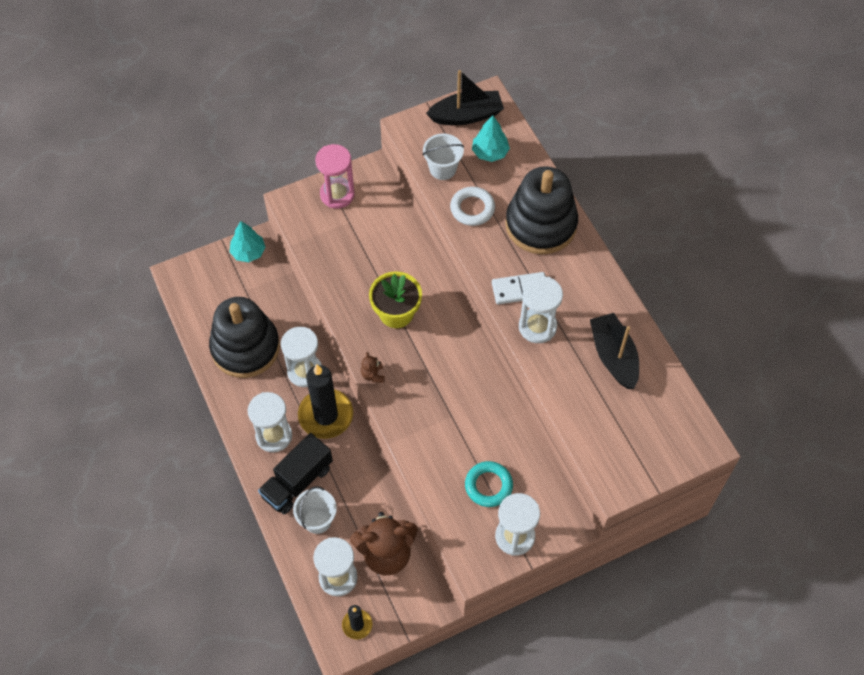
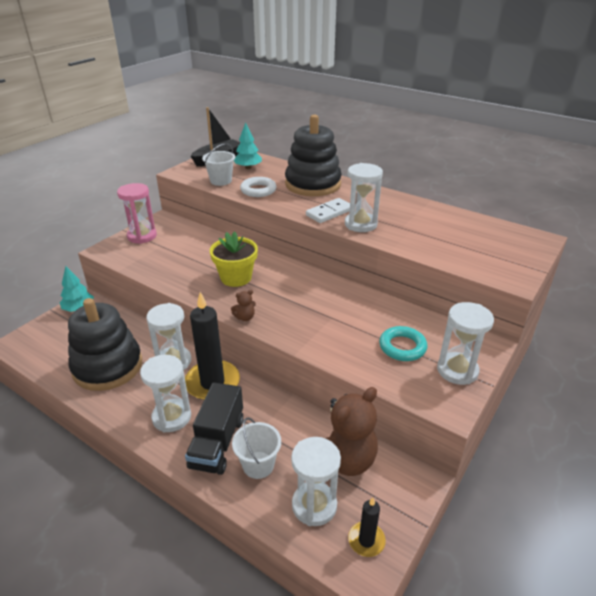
camera: 30 degrees left, 25 degrees down
(373, 375) = (245, 317): brown teddy bear -> brown teddy bear turned 75 degrees counterclockwise
(613, 356) = (428, 221): black boat -> none

